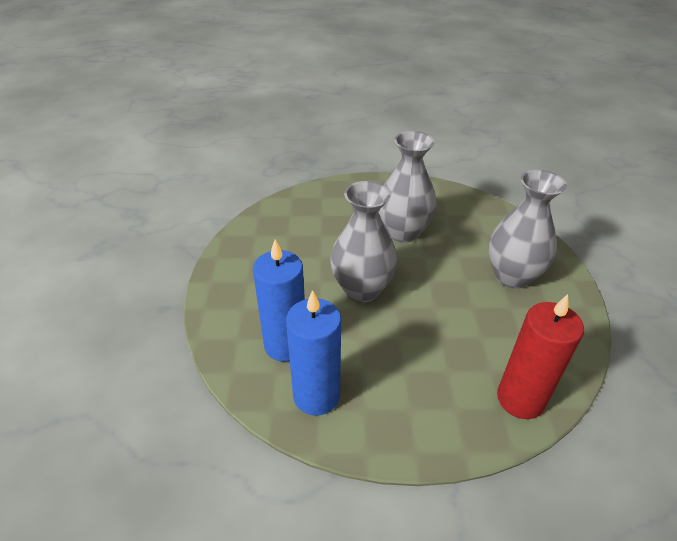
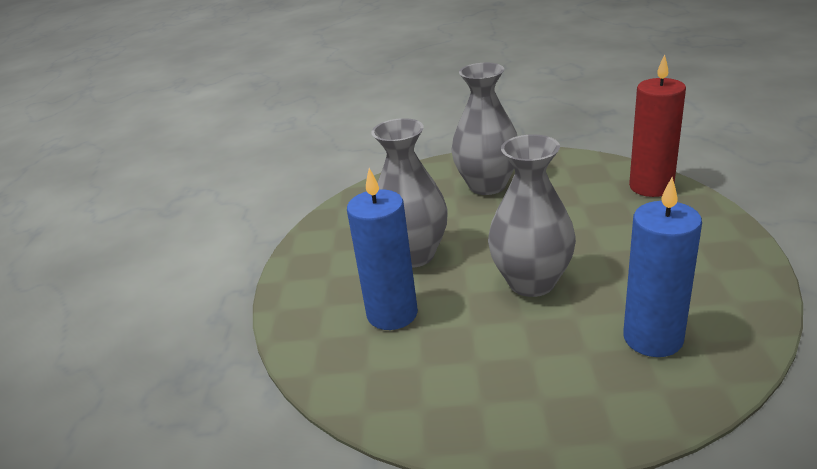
camera: 85 degrees left, 10 degrees down
(316, 395) = (717, 304): blue candle -> blue candle (392, 314)

